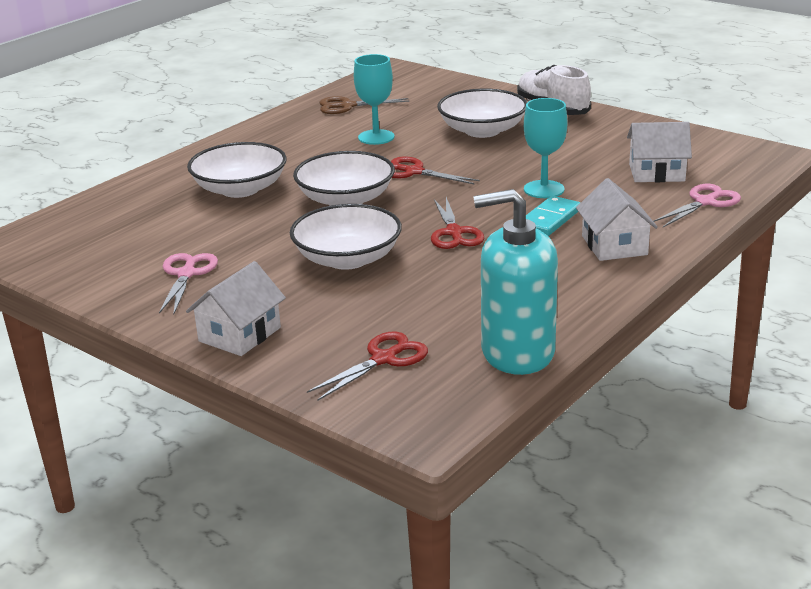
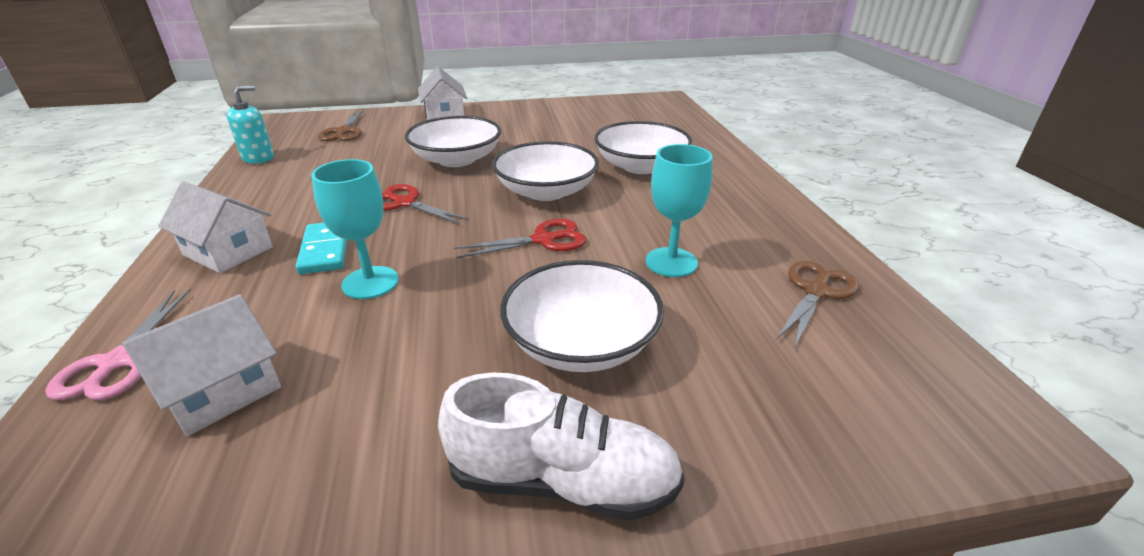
camera: 130 degrees right, 5 degrees up
(186, 274) = (536, 122): pink scissors -> none
(383, 359) = (344, 131): red scissors -> brown scissors
(517, 352) = (258, 158): turquoise soap dispenser -> turquoise soap dispenser, size x0.55

